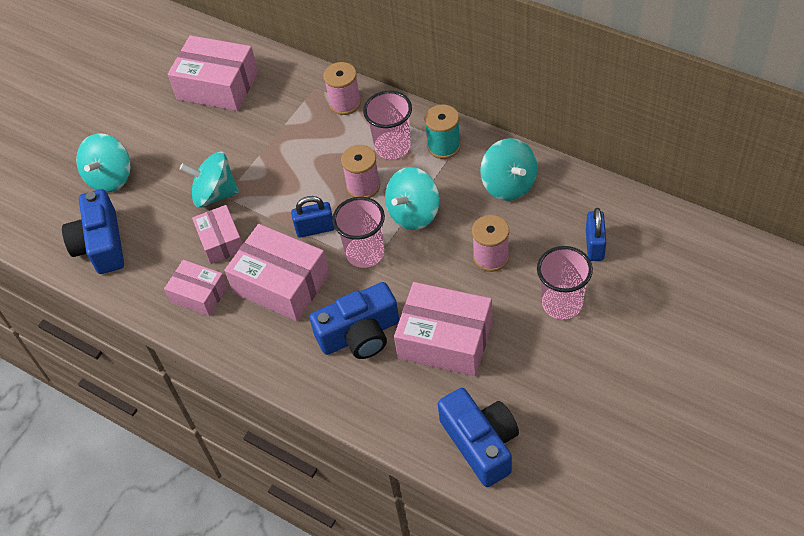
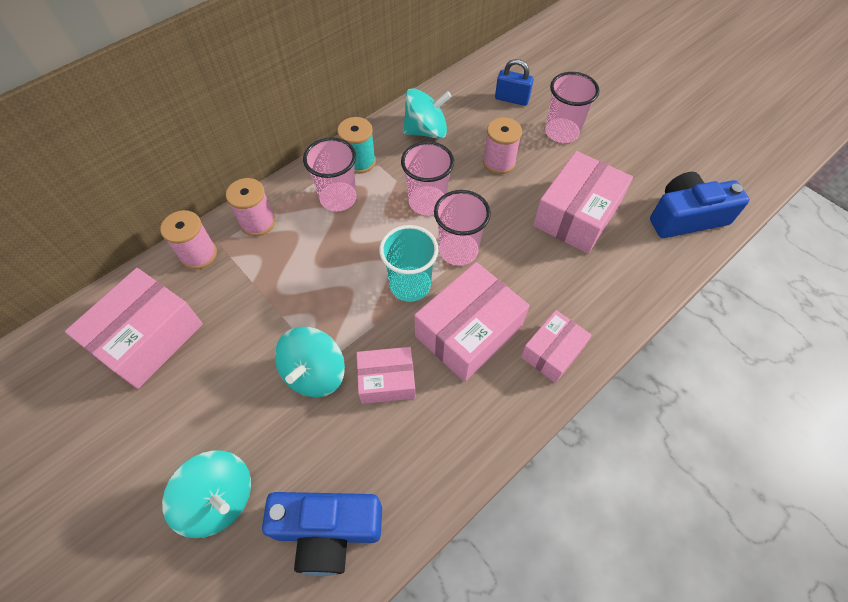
camera: 80 degrees left, 5 degrees up
(199, 294) = (453, 419): pink box -> pink box (552, 352)
(315, 229) = (410, 285): blue padlock -> turquoise cup
(360, 334) = (552, 277): blue camera -> none
(363, 186) = (375, 232): pink spool -> pink spool (199, 254)
(413, 213) = (427, 202): turquoise spinning top -> pink cup

